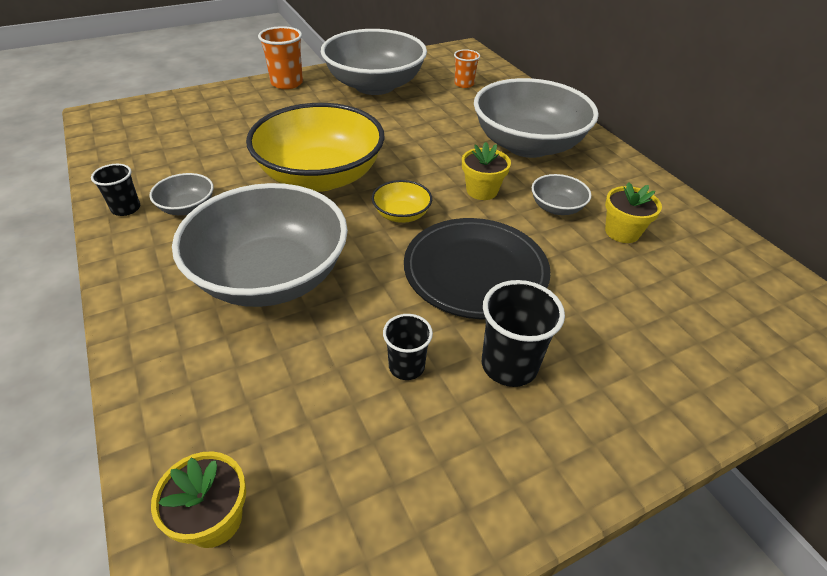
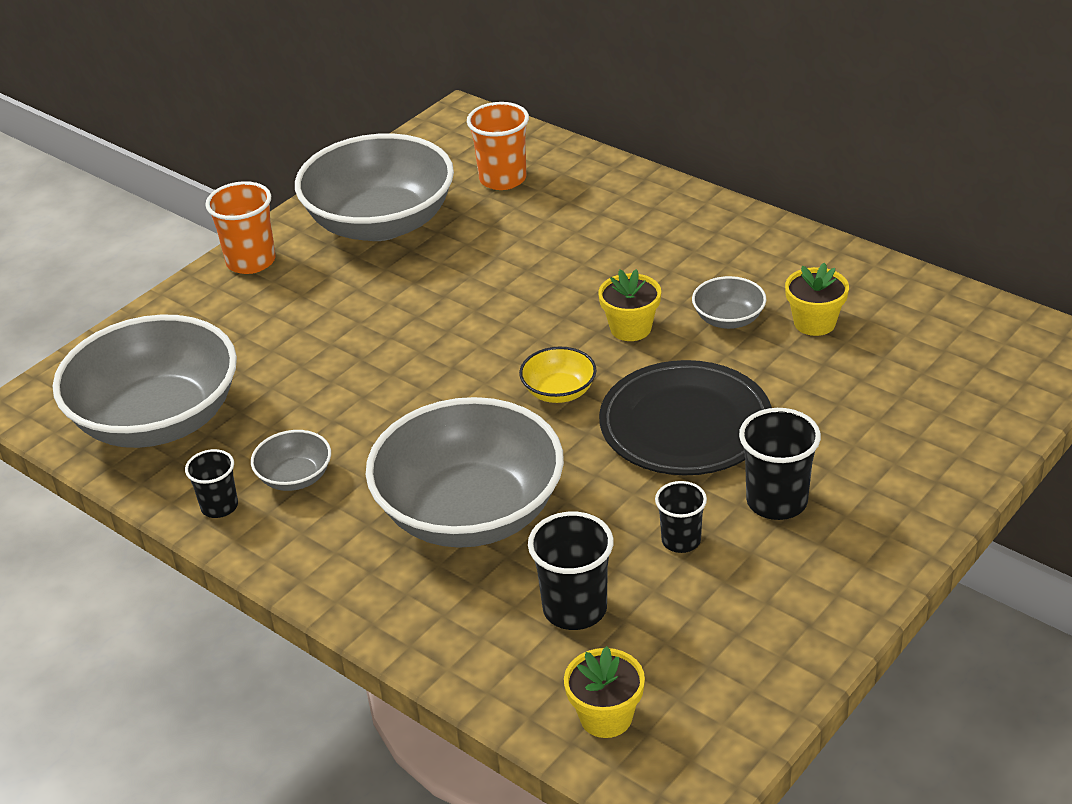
camera: 20 degrees left, 5 degrees down
(277, 391) = (575, 609): none -> black cup
(320, 176) = (422, 380): yellow bowl -> none
(464, 84) = (503, 179): orange cup -> orange cup, size x1.58
(527, 145) = (646, 246): grey bowl -> grey bowl (158, 419)

